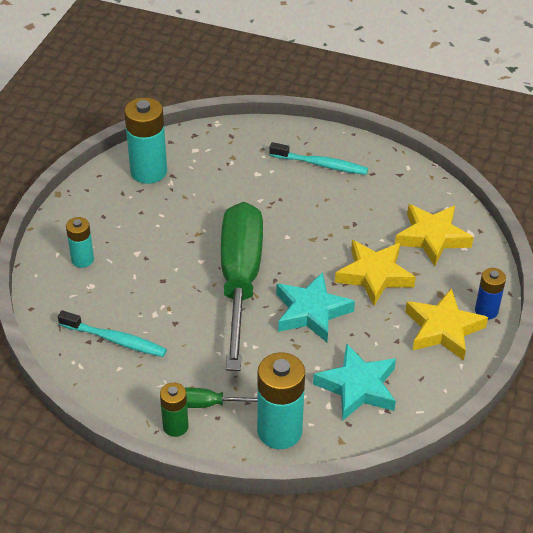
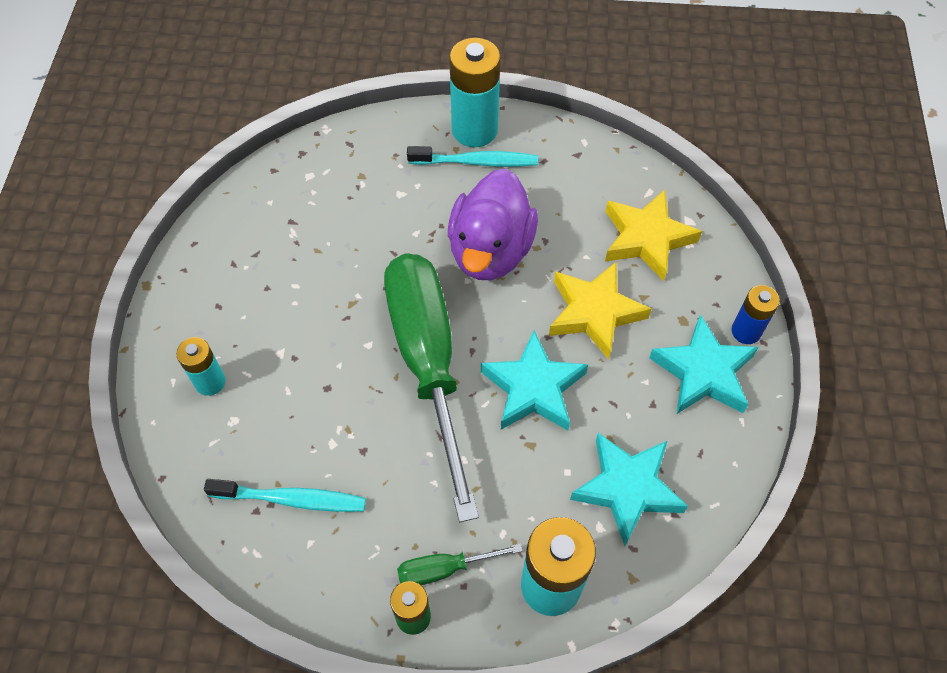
camera: 15 degrees left, 15 degrees up
(148, 172) = (258, 223): turquoise battery -> turquoise battery (474, 130)
(311, 222) = (490, 251): none -> purple duck
(443, 329) = (703, 372): yellow star -> turquoise star

